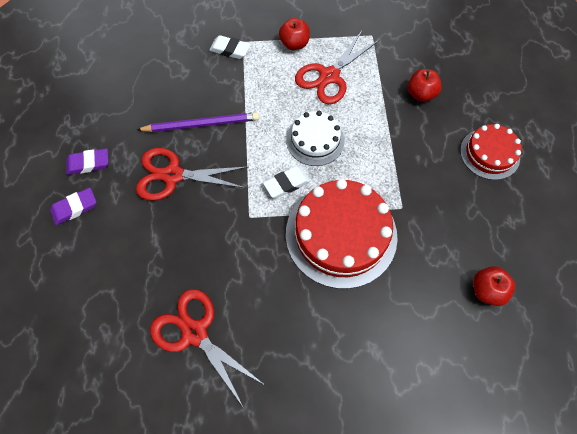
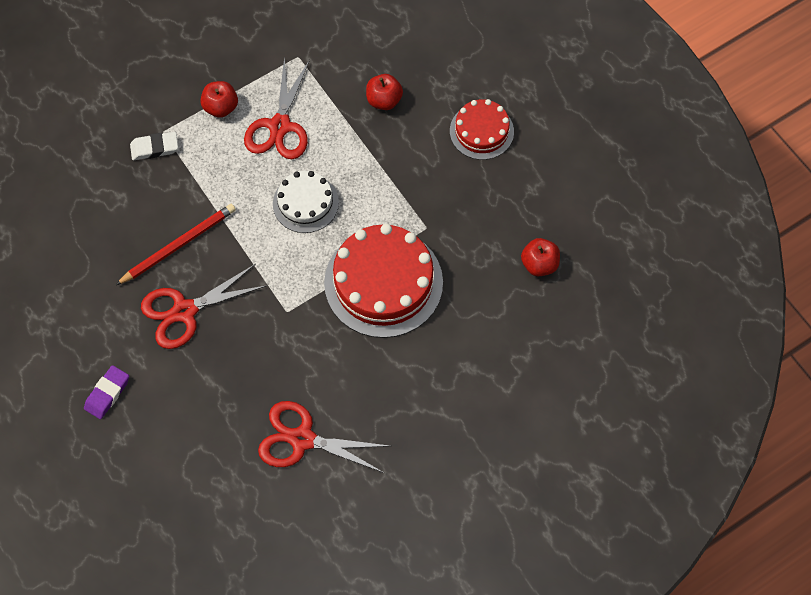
camera: 30 degrees left, 0 degrees up
(88, 163) = (88, 344): purple eraser -> none
(201, 124) = (179, 245): purple pencil -> red pencil
(286, 184) = (303, 261): white eraser -> none

